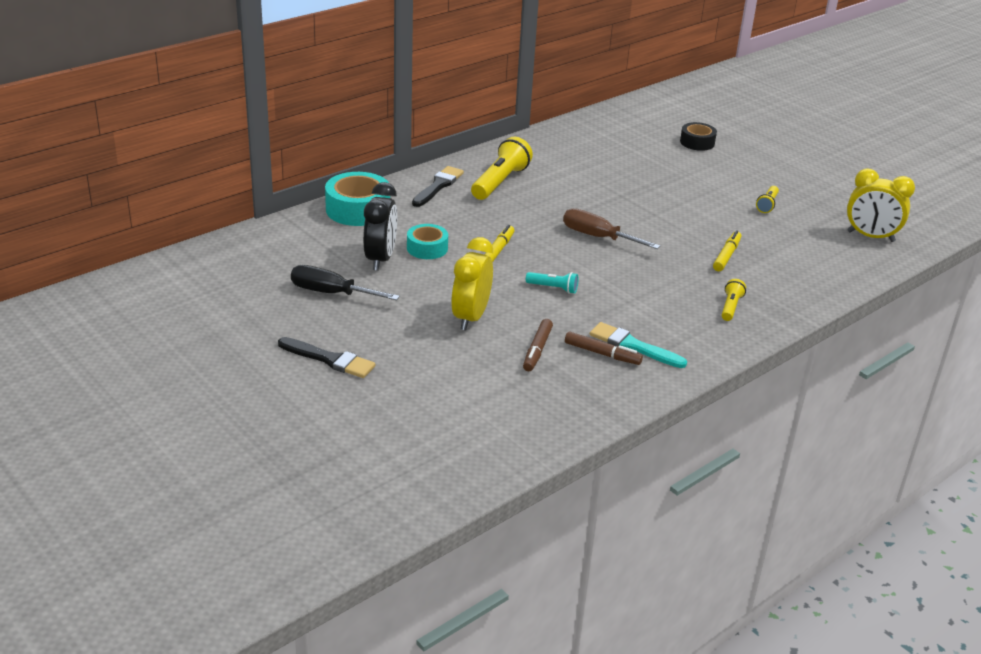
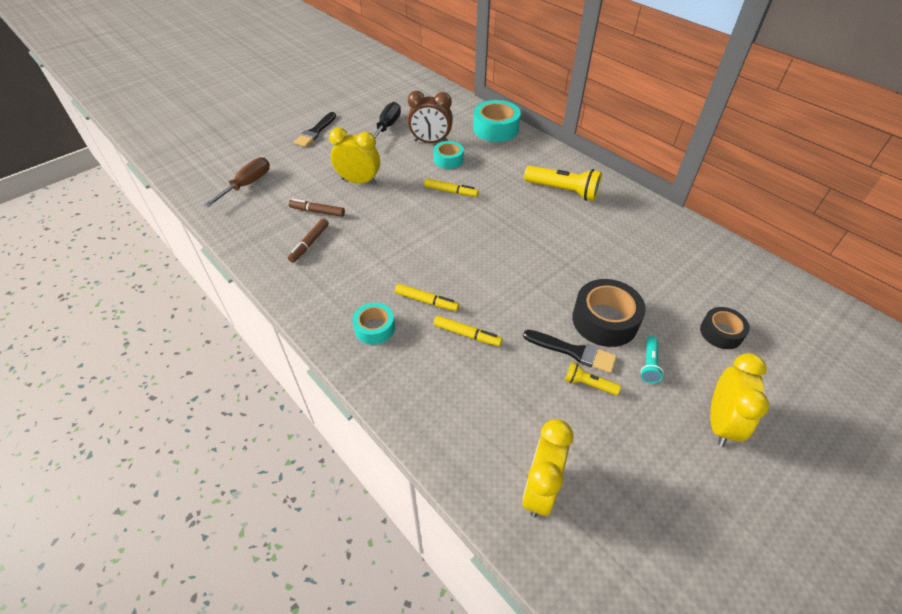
camera: 90 degrees right, 15 degrees up
(380, 259) = (430, 142): black clock -> brown clock
(438, 186) = (543, 160): black brush -> black brush (573, 351)
(553, 288) = (399, 220): turquoise flashlight -> turquoise flashlight (649, 364)
(598, 237) = (484, 246): brown screwdriver -> brown screwdriver (247, 184)
(633, 346) = (318, 261): turquoise brush -> none
(686, 275) = (426, 301): none -> yellow marker
(693, 187) = (605, 320): none -> black tape
(730, 307) = (374, 328): yellow flashlight -> turquoise tape
(787, 160) = (720, 422): none -> yellow clock

